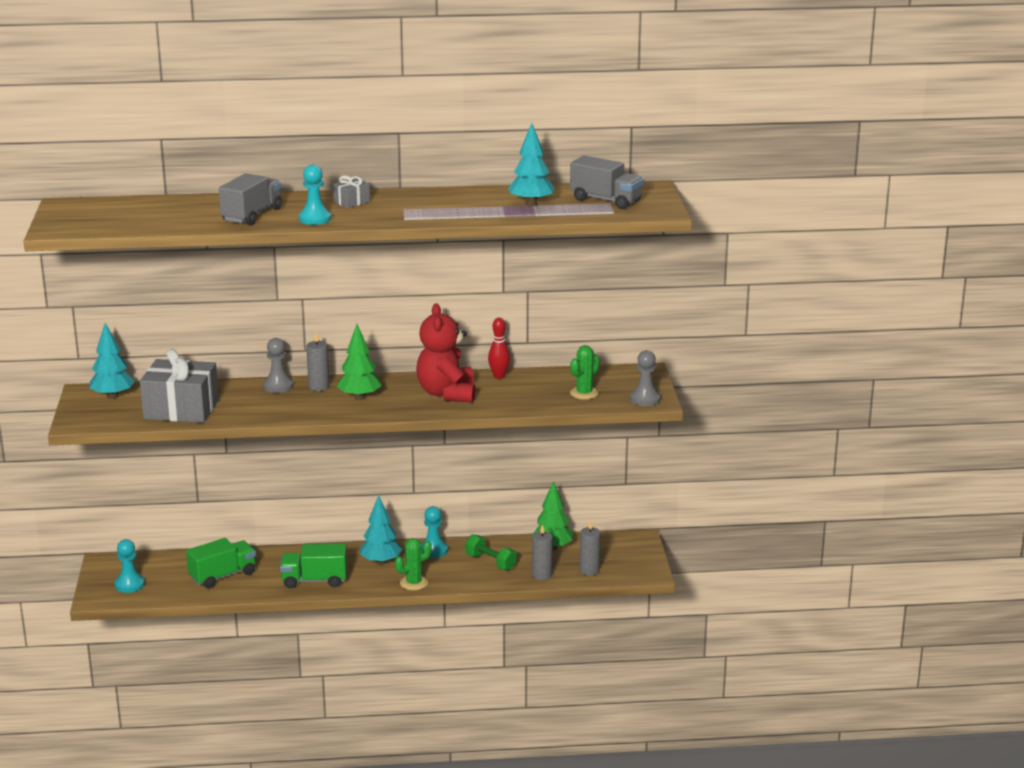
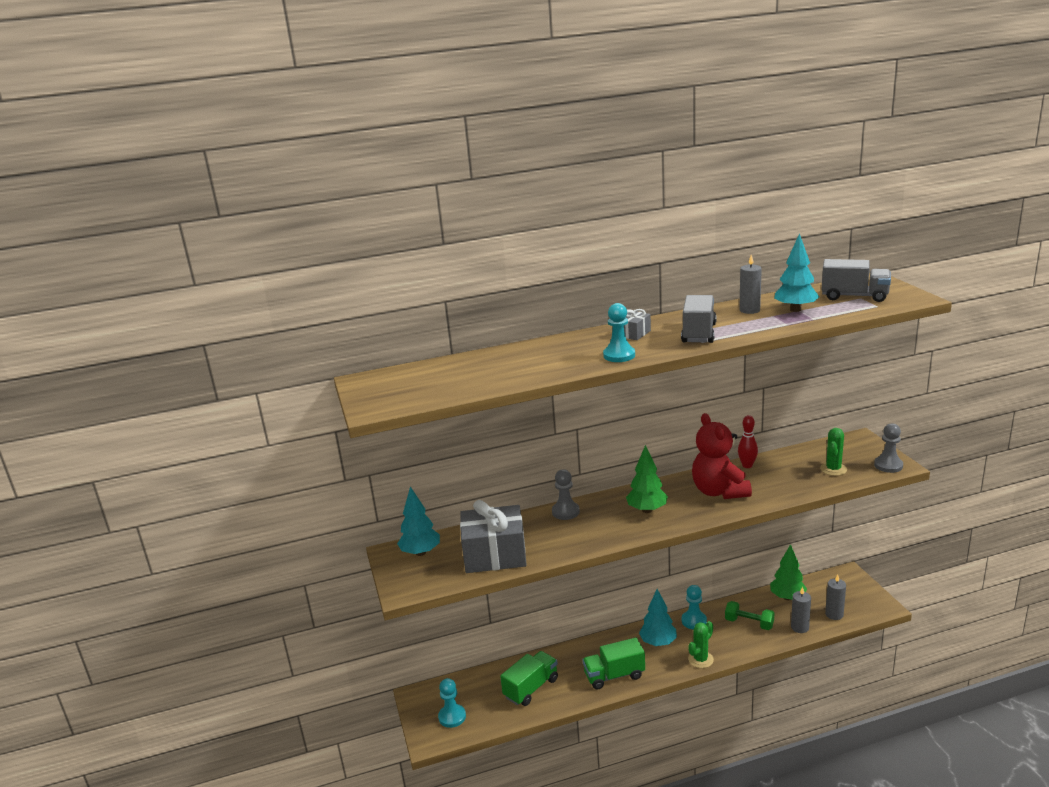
camera: 10 degrees left, 0 degrees up
(252, 215) = (555, 361): grey truck -> grey truck (698, 333)
(319, 387) = (602, 505): grey candle -> grey candle (749, 310)

